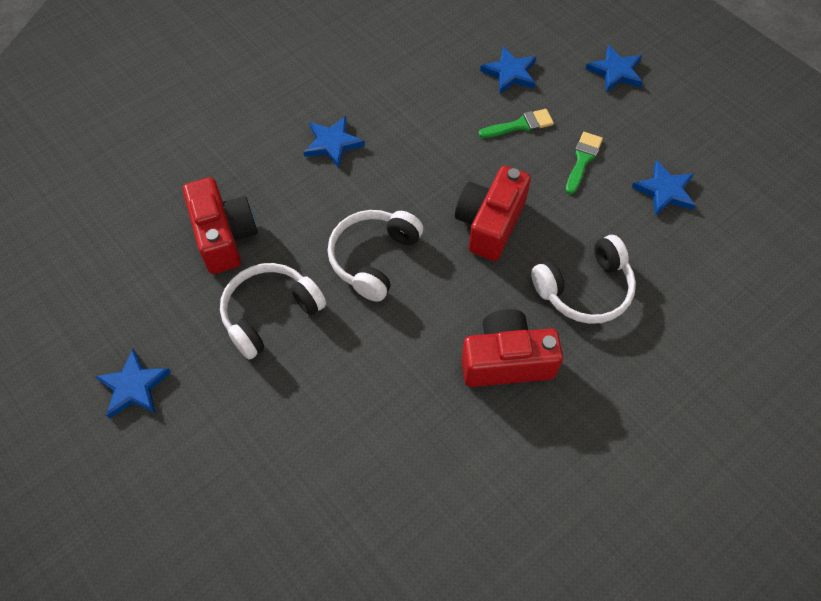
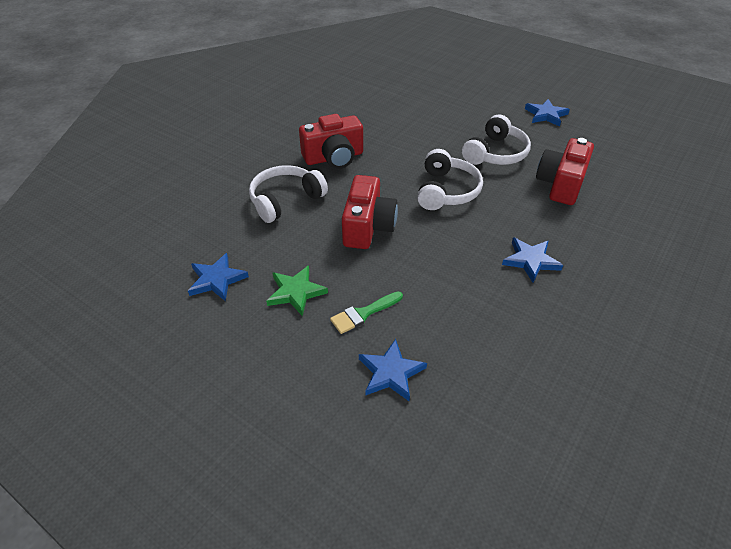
camera: 165 degrees right, 15 degrees down
(224, 236) = (560, 184): red camera -> red camera turned 60 degrees clockwise
(582, 160) = (296, 292): green brush -> green star
(615, 72) = (265, 403): blue star -> none

